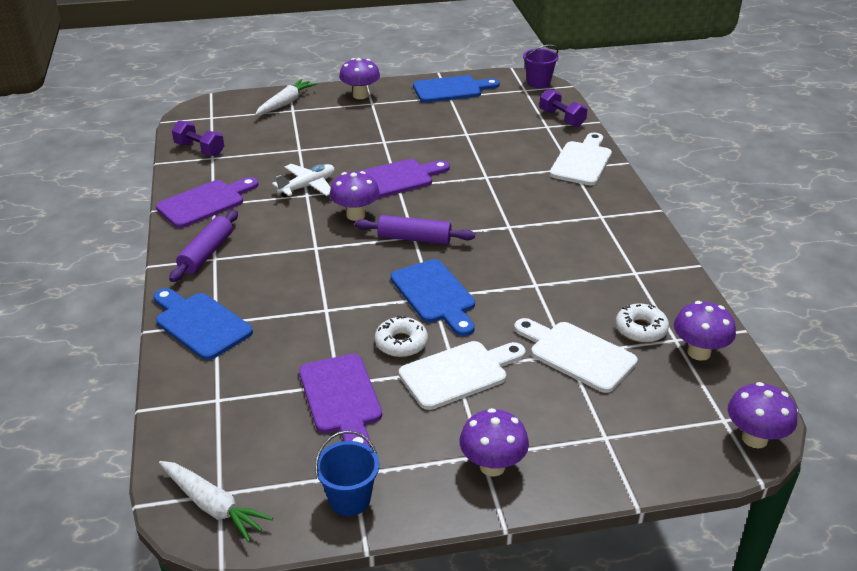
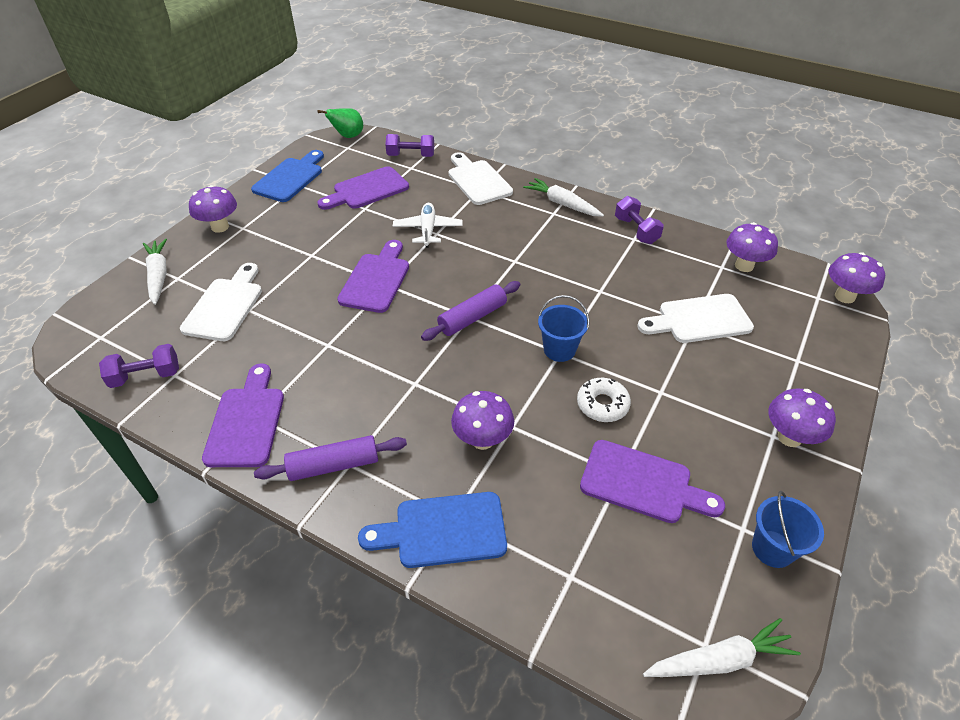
camera: 50 degrees left, 10 degrees up
(206, 253) = (334, 465): purple rolling pin -> purple rolling pin turned 75 degrees counterclockwise
(307, 186) = (315, 337): white plane -> white plane (428, 230)
(355, 215) = (398, 332): purple mushroom -> purple mushroom (482, 440)
(435, 295) = (559, 350): blue cutting board -> blue bucket
(458, 373) = (669, 393): white cutting board -> white cutting board (225, 306)
(488, 123) = (367, 190): none -> purple cutting board
(538, 83) = (348, 136): purple bucket -> green pear
(621, 215) = (562, 204): none -> white carrot
(641, 329) = (698, 274): white donut -> none
(649, 268) = (636, 230): none -> purple dumbbell

